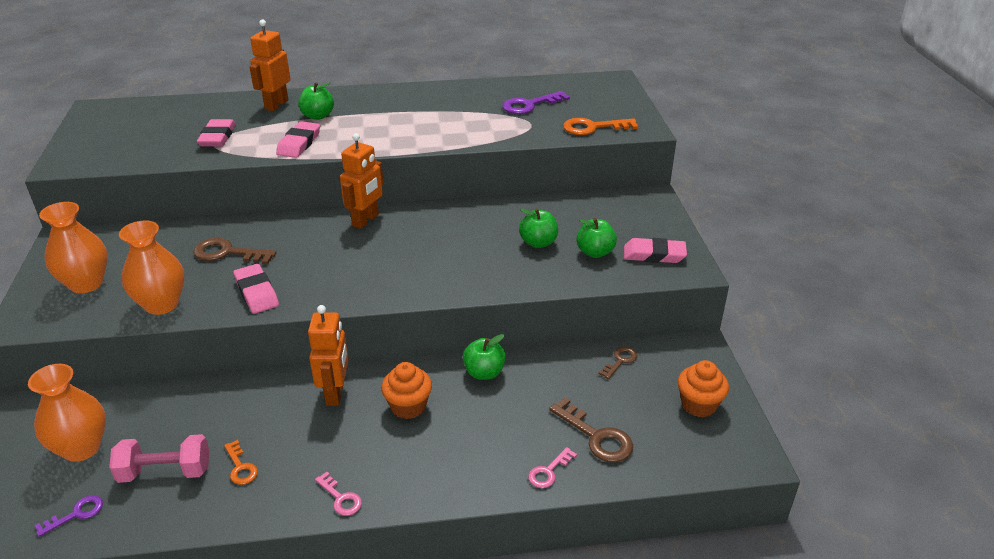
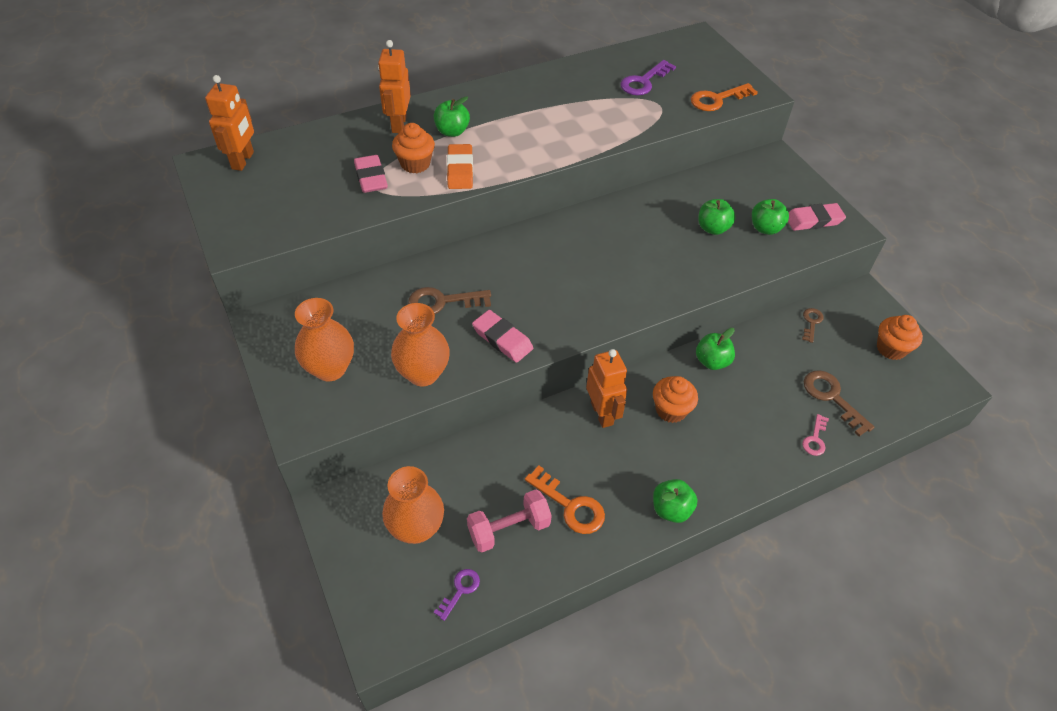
camera: 20 degrees left, 15 degrees up
(240, 467) = (570, 505): orange key -> orange key, size x1.69
(264, 133) = (415, 164): none -> orange cupcake
(299, 143) = (460, 170): pink eraser -> orange eraser
(340, 498) = (671, 509): pink key -> green apple
(366, 220) = (545, 236): orange robot -> orange robot (243, 160)
(596, 436) = (832, 398): brown key -> brown key turned 150 degrees counterclockwise

